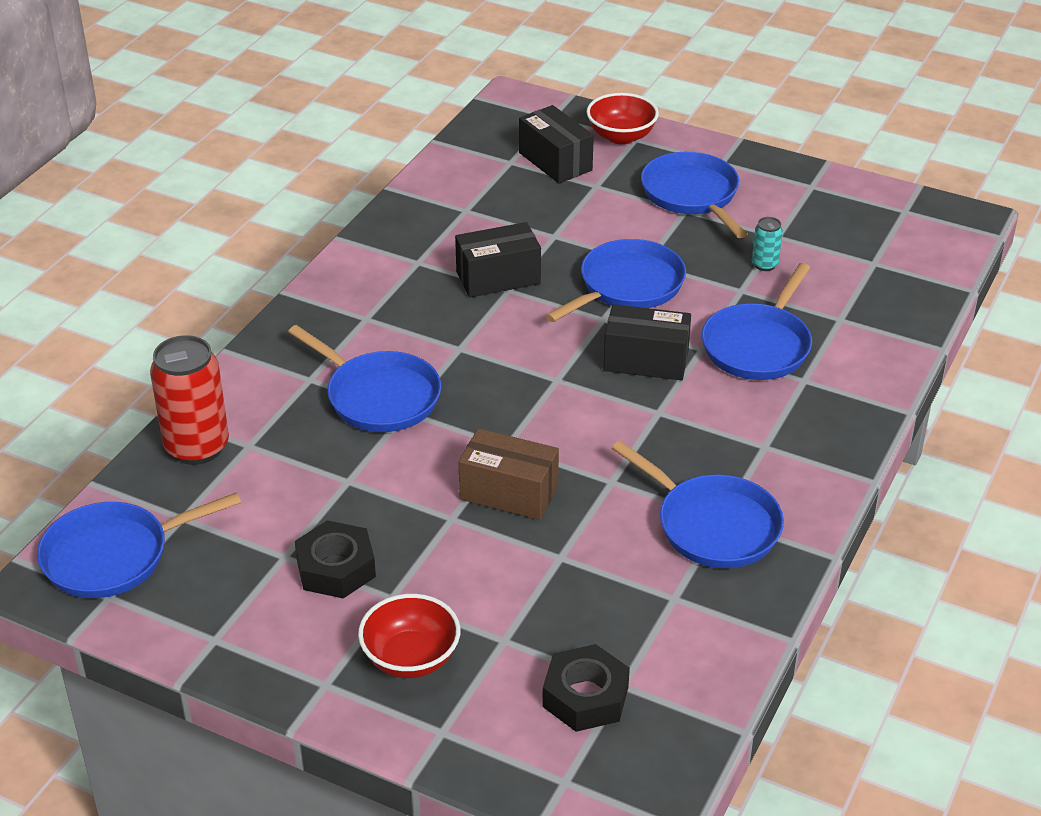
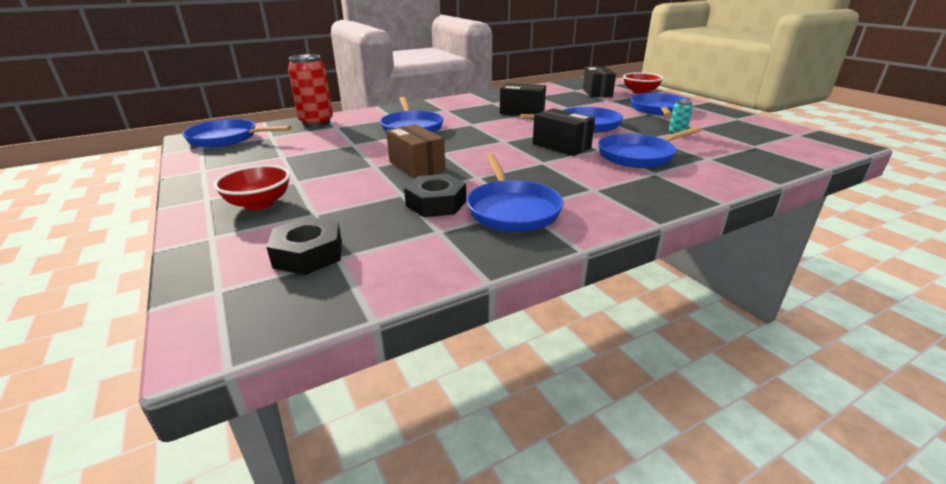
camera: 35 degrees right, 10 degrees down
(336, 568) = (294, 165): black nut -> black nut (436, 203)

